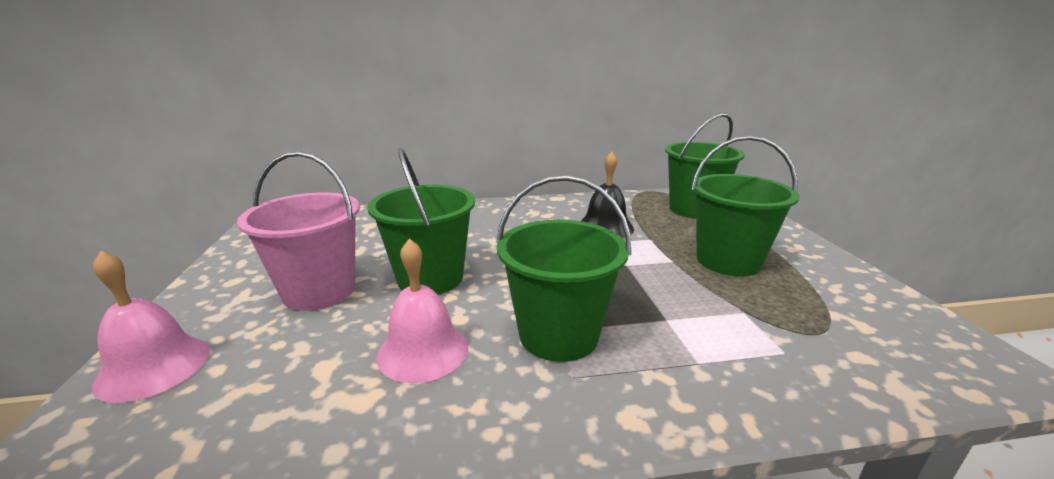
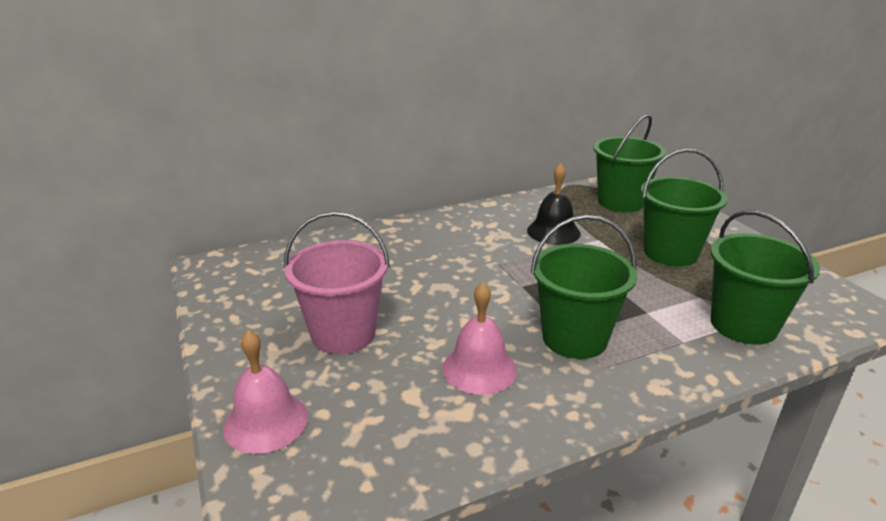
camera: 15 degrees left, 5 degrees up
(430, 278) = (434, 306): green bucket -> green bucket (743, 325)

